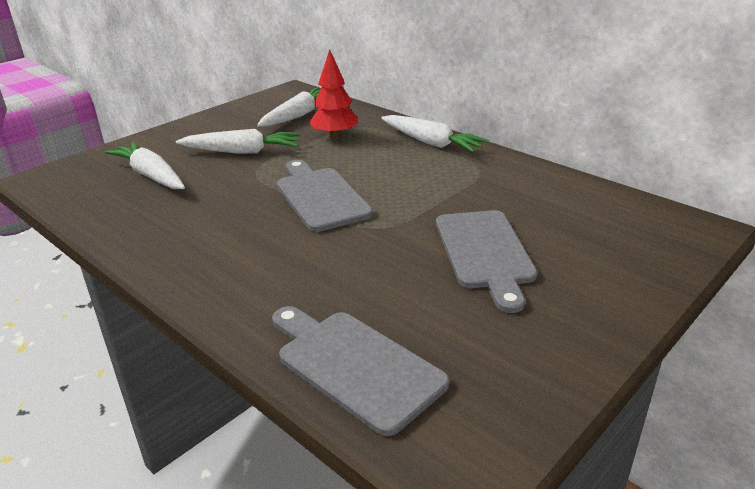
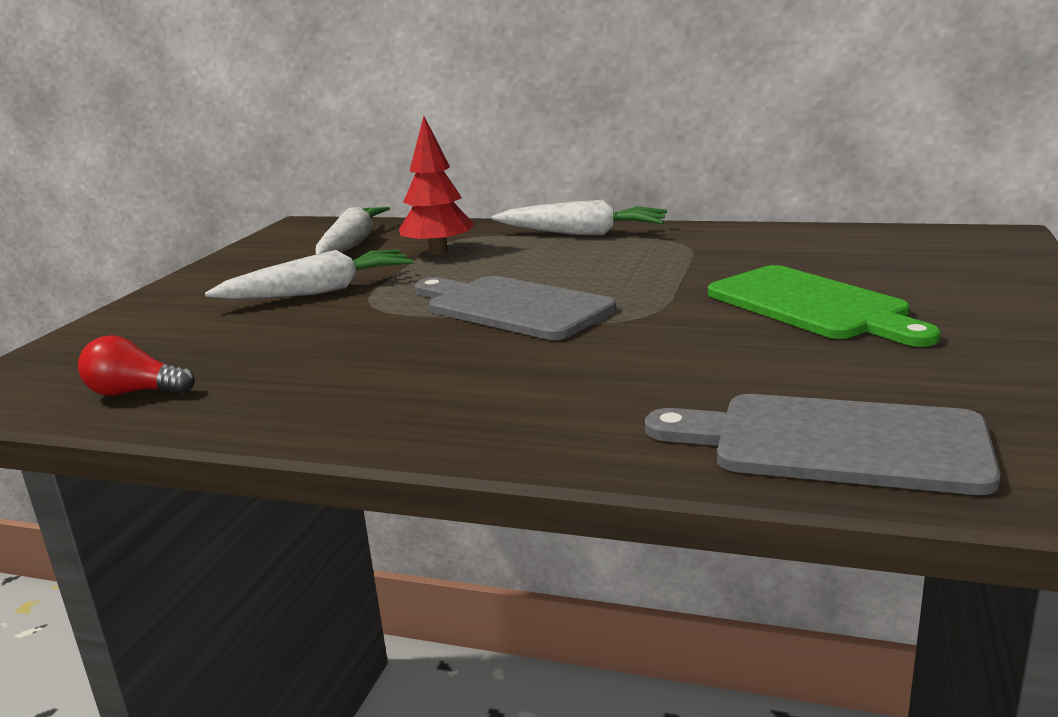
camera: 25 degrees left, 10 degrees down
(95, 201) = (135, 392): none -> red light bulb
(151, 176) = (199, 345): white carrot -> none
(485, 253) = (813, 305): grey cutting board -> green cutting board

